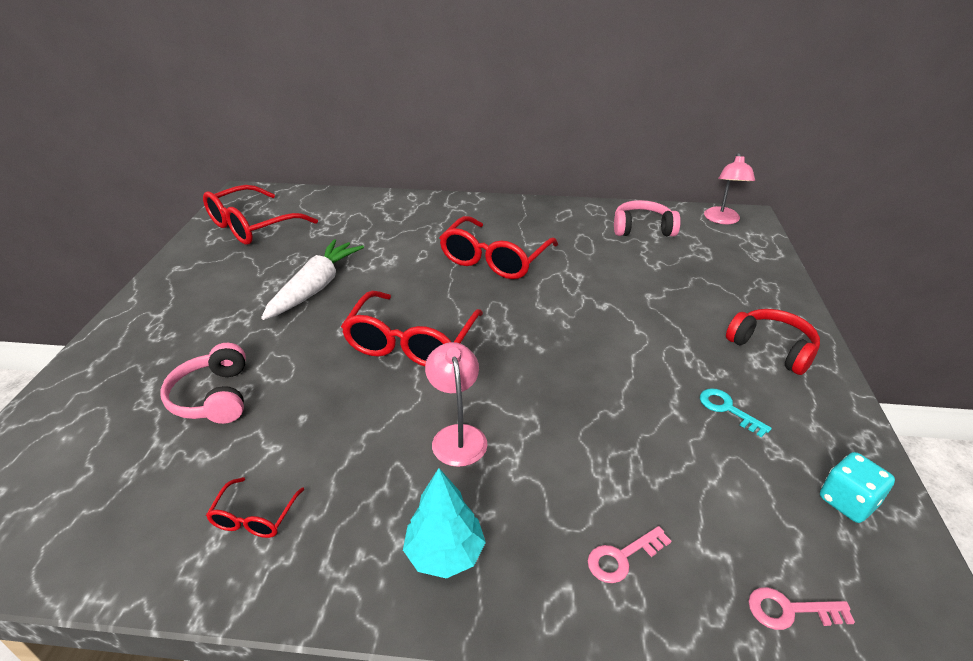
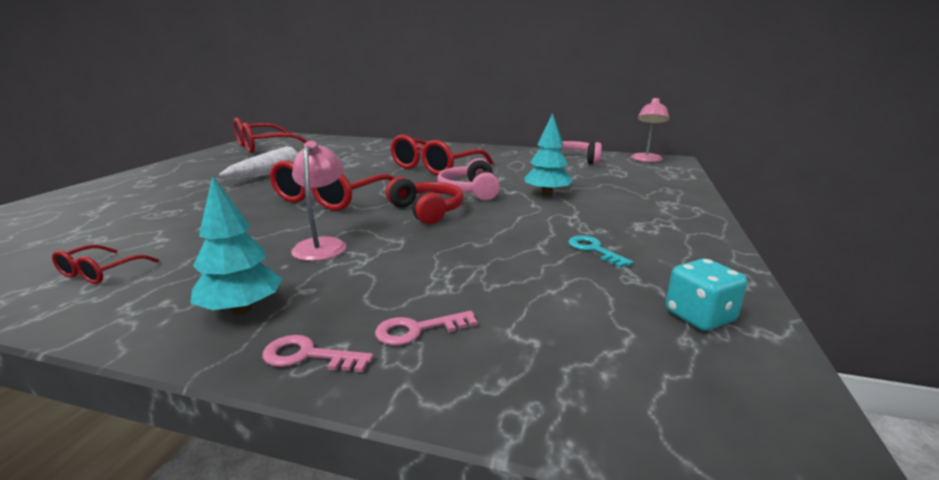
camera: 10 degrees right, 15 degrees down
(213, 397) = (145, 212): pink headphones -> pink headphones (470, 191)
(643, 307) = (546, 194): none -> turquoise tree
(772, 348) = (659, 221): red headphones -> red headphones (427, 211)
(789, 610) = (587, 390): pink key -> pink key (308, 356)

